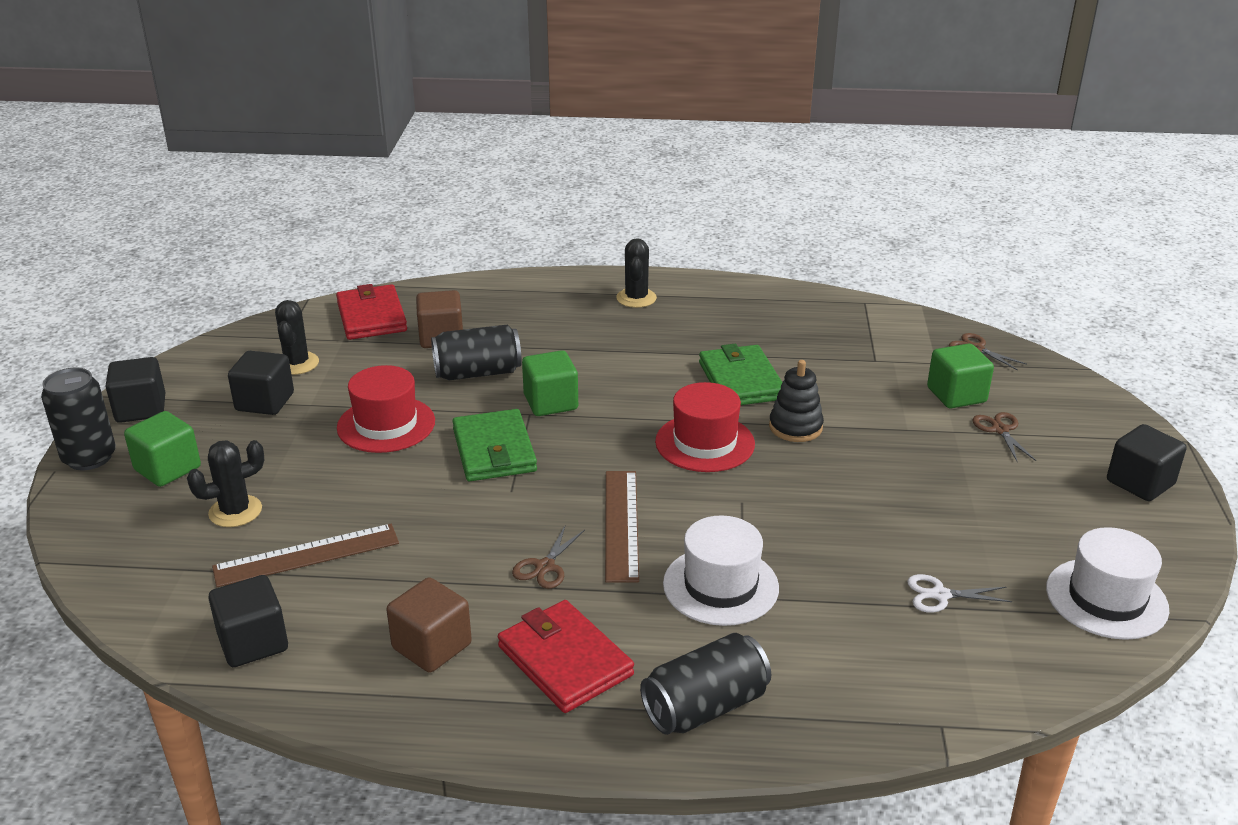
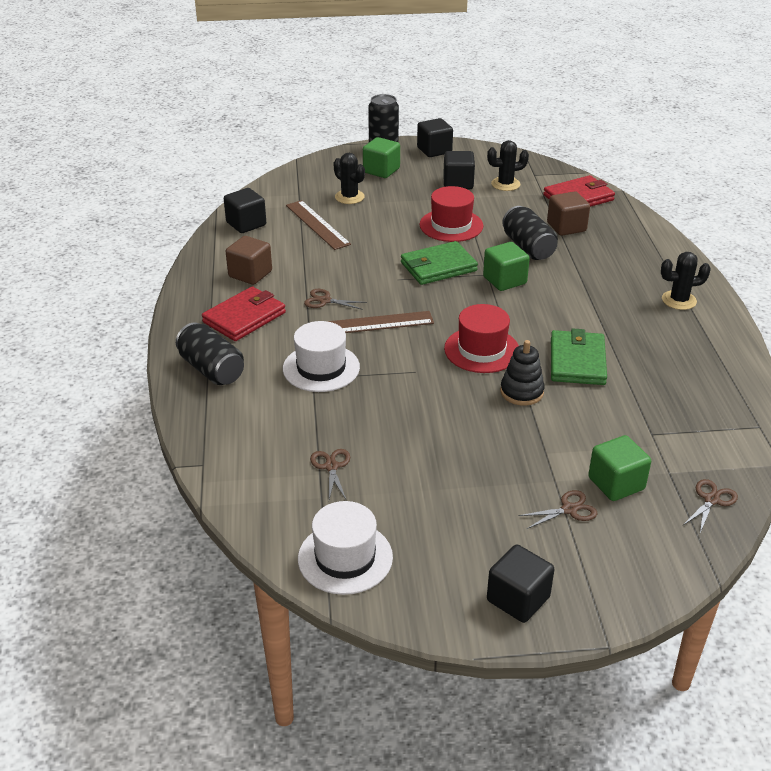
camera: 80 degrees right, 5 degrees up
(741, 381) = (577, 361): green wallet -> green wallet turned 60 degrees counterclockwise
(940, 595) = (331, 467): white scissors -> brown scissors

